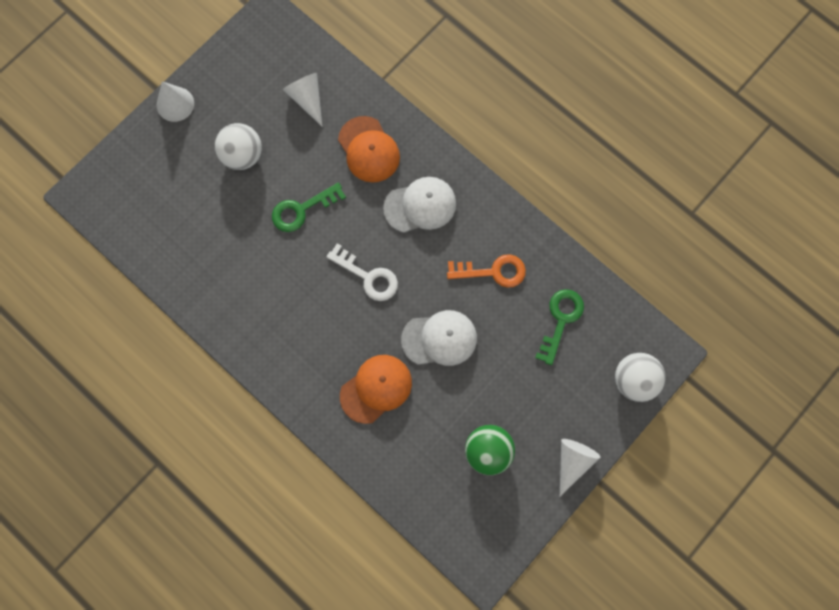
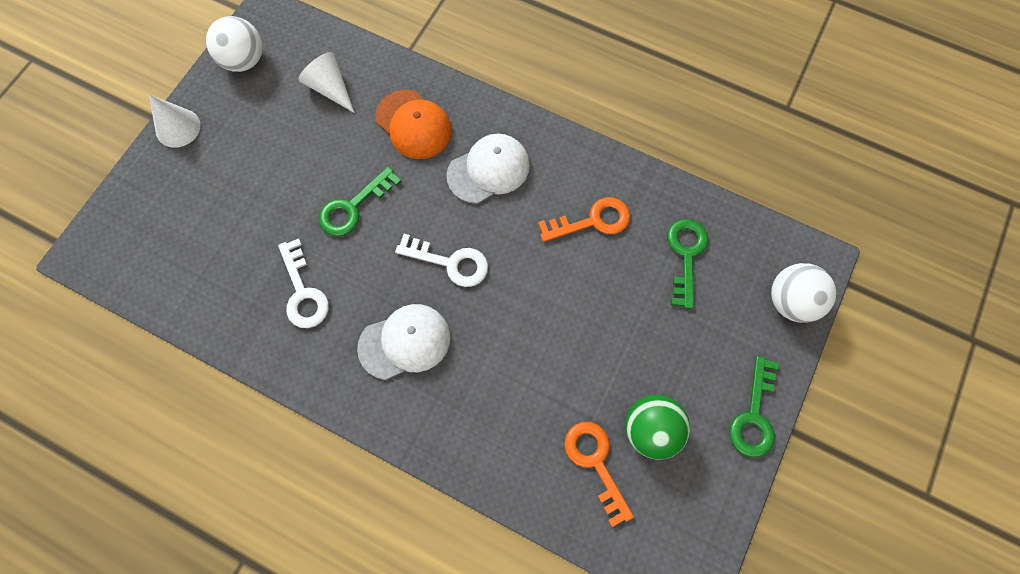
camera: 15 degrees left, 5 degrees down
(242, 155) = (269, 164): white ball -> white ball (244, 60)
(246, 270) = (303, 292): none -> white key
(376, 389) = (495, 390): orange cap -> none
(437, 464) = (595, 463): none -> orange key
(439, 339) = (553, 312): white cap -> white cap (405, 342)
(572, 462) = (754, 415): white cone -> green key

